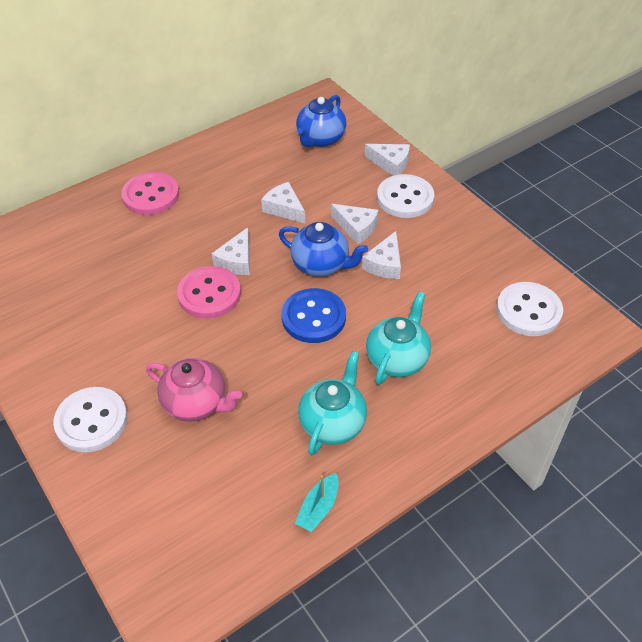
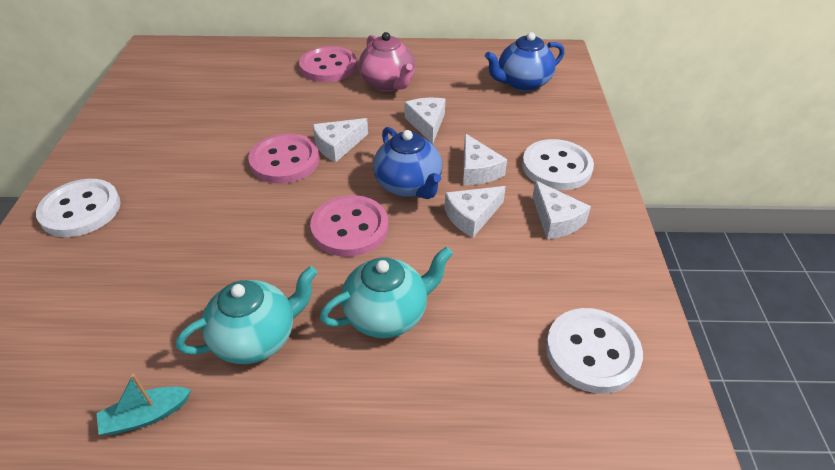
camera: 35 degrees right, 5 degrees down
(196, 403) = (168, 244): pink teapot -> pink teapot (388, 84)
(313, 317) = (350, 228): blue button -> pink button
(390, 164) = (572, 131): white cheese -> white cheese (556, 220)

